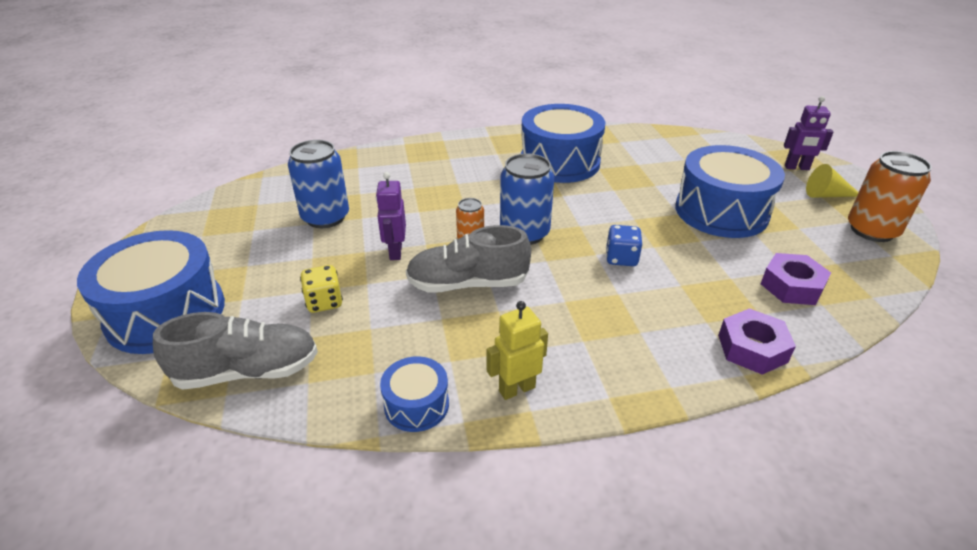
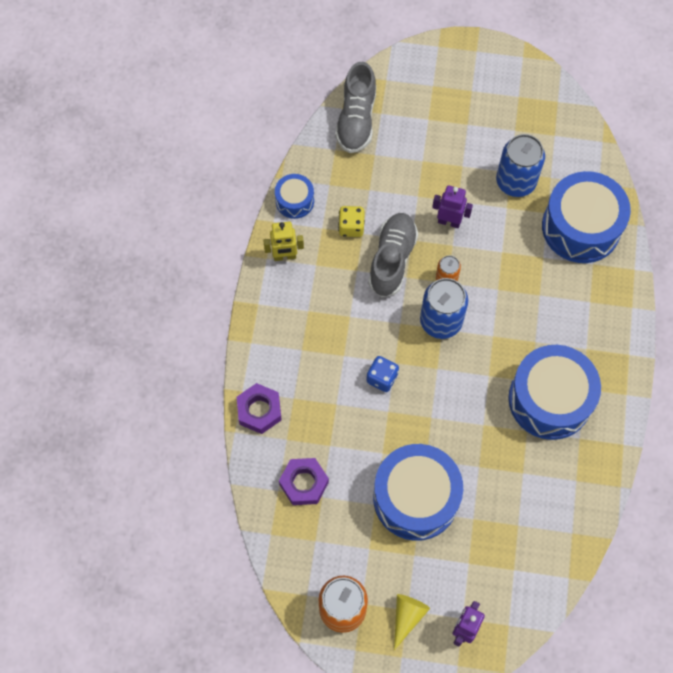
camera: 110 degrees right, 30 degrees up
(166, 313) = (429, 77): blue drum -> blue drum (581, 227)
(324, 302) = (406, 167): yellow dice -> yellow dice (351, 227)
(516, 389) = (284, 256): yellow robot -> yellow robot turned 90 degrees clockwise

